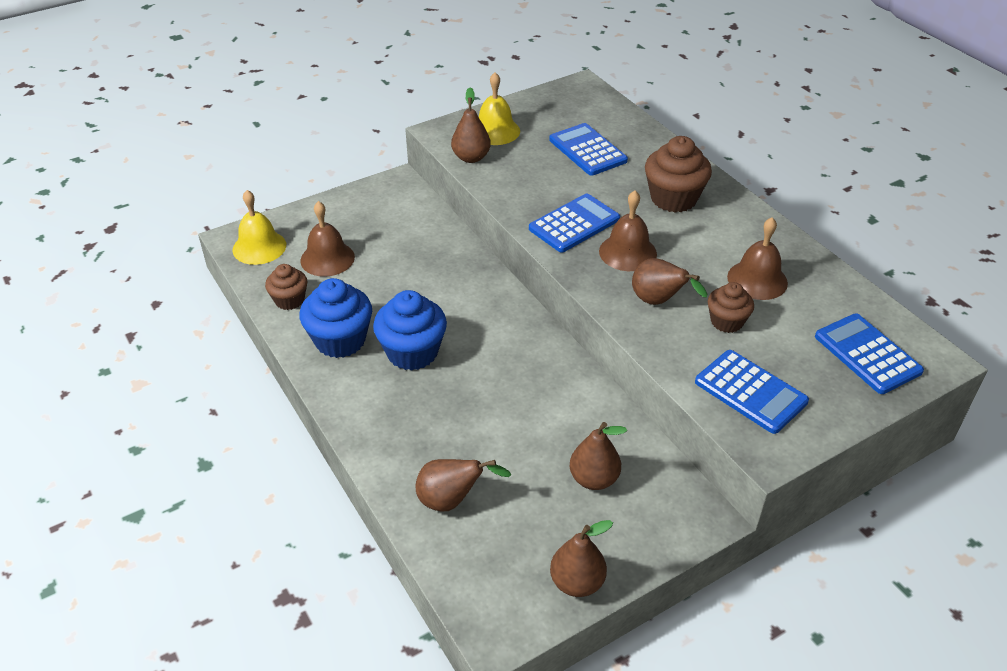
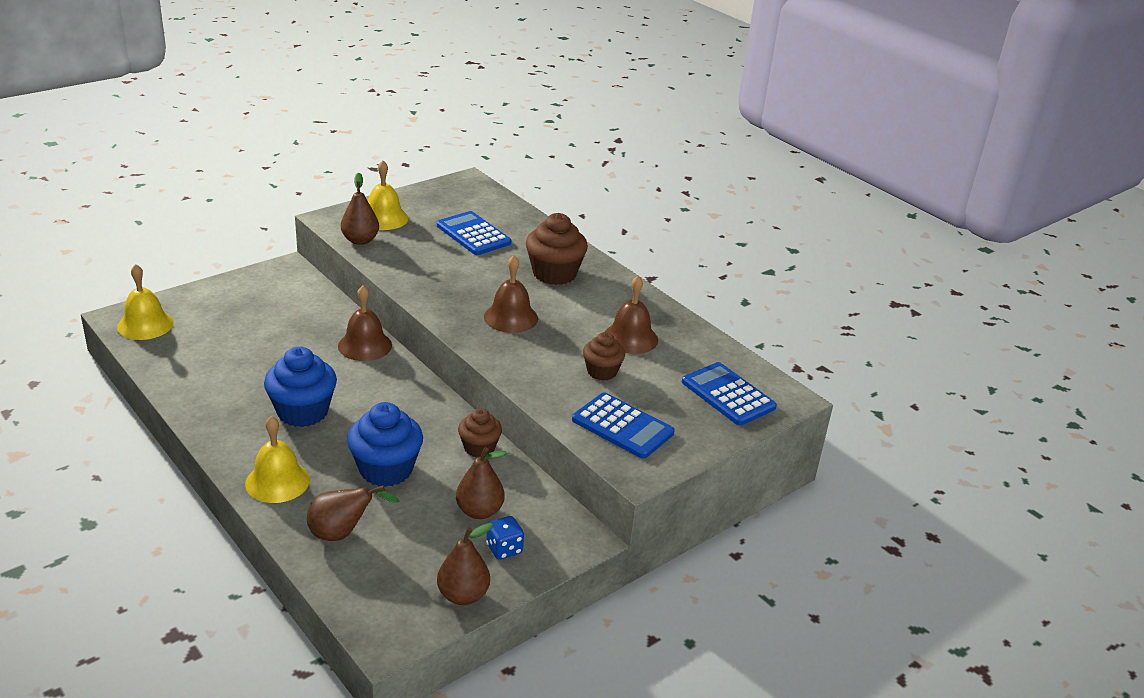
camera: 10 degrees left, 10 degrees down
(289, 300) = (177, 370): brown cupcake -> brown cupcake (479, 448)
(327, 258) = (216, 334): brown bell -> brown bell (365, 345)
(340, 340) = (230, 403): blue cupcake -> blue cupcake (386, 469)
(386, 435) = (277, 481): none -> yellow bell
(574, 224) = (460, 295): blue calculator -> none
(620, 527) = (504, 549): none -> blue dice
(658, 301) = (539, 357): brown pear -> none

